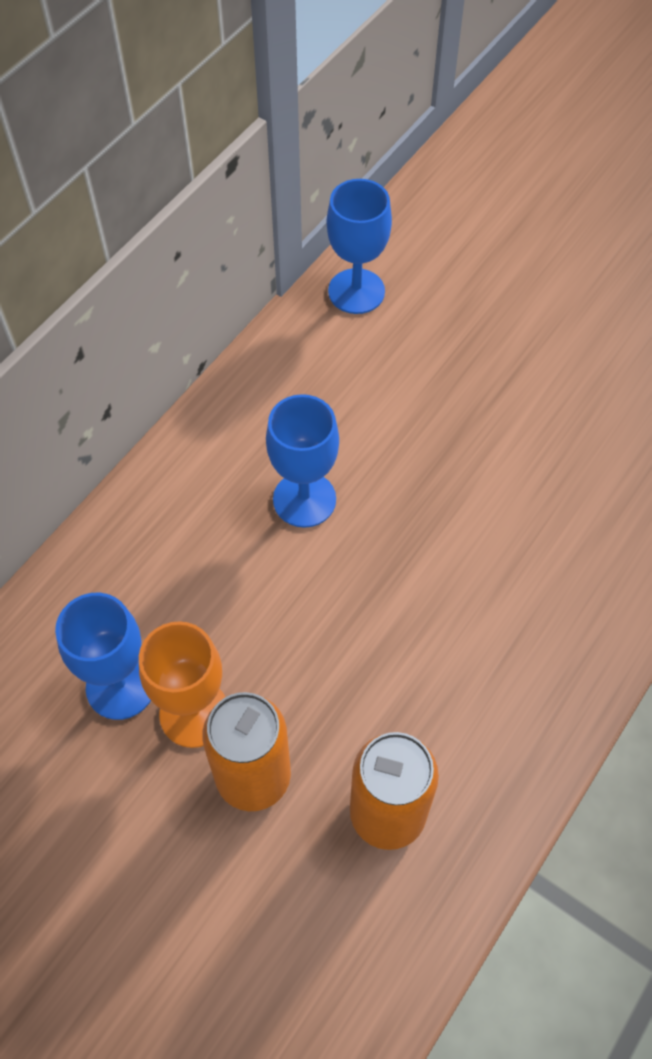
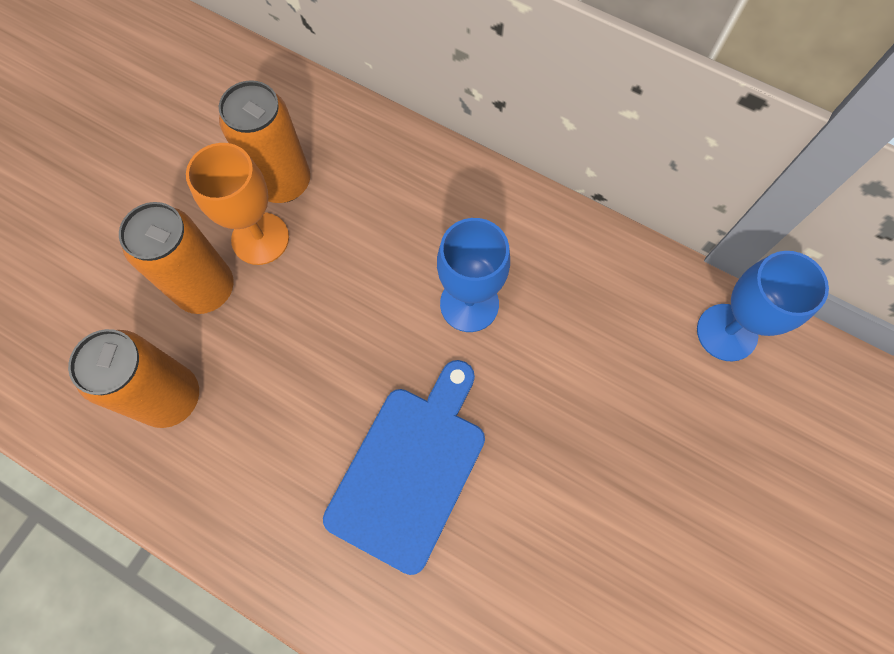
camera: 85 degrees right, 10 degrees up
(120, 686) = (283, 182): blue goblet -> orange can
(478, 566) = (410, 469): none -> blue cutting board

